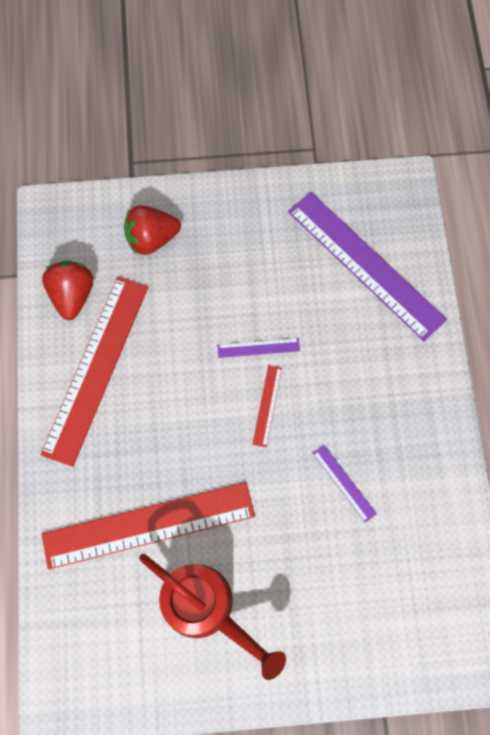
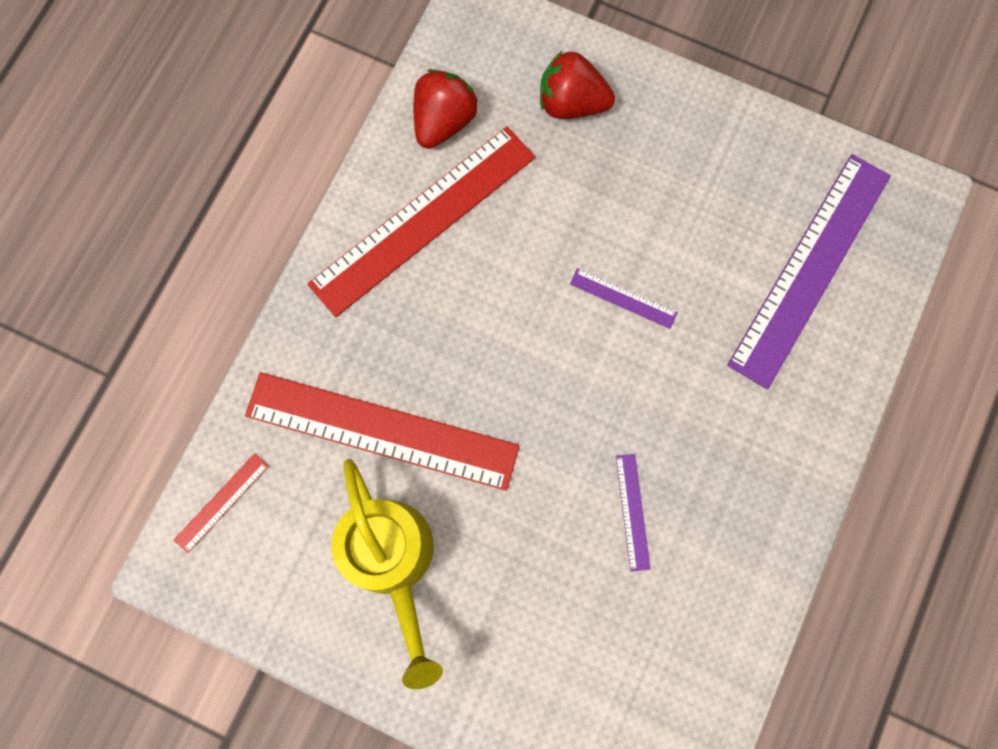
camera: 30 degrees right, 5 degrees up
(207, 609) = (393, 562): red watering can -> yellow watering can
(267, 405) = (594, 371): red ruler -> red ruler (221, 502)
(365, 264) = (810, 269): purple ruler -> purple ruler turned 45 degrees clockwise

